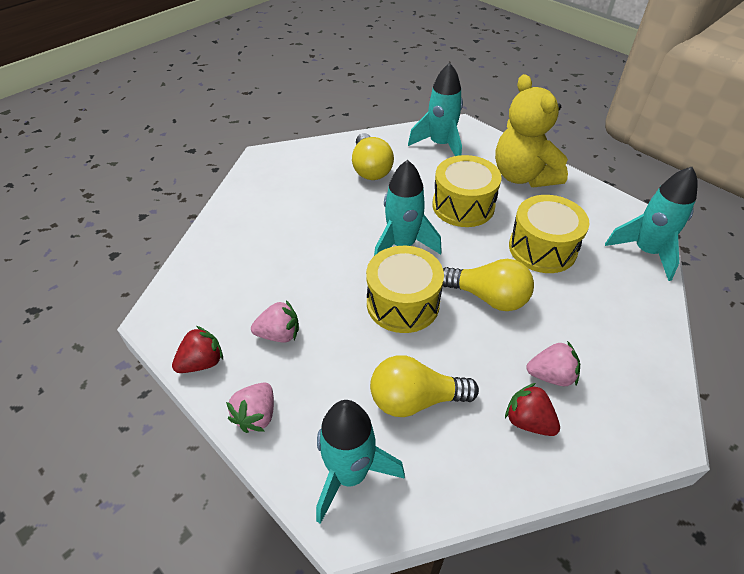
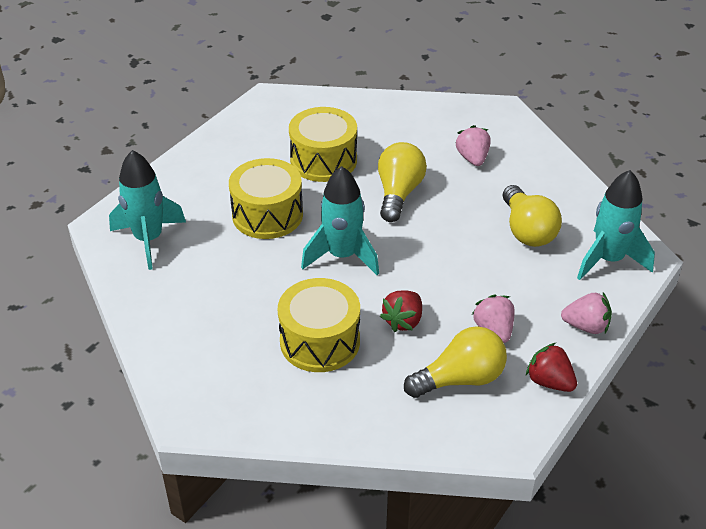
camera: 100 degrees left, 5 degrees down
(370, 168) = (206, 298): yellow light bulb -> yellow light bulb (460, 379)
(403, 303) = (424, 248): yellow drum -> yellow drum (320, 341)
(523, 176) = (207, 172): yellow teddy bear -> none
(528, 421) = (519, 170): red strawberry -> red strawberry (403, 321)
(646, 252) = (313, 101): turquoise rocket -> none

